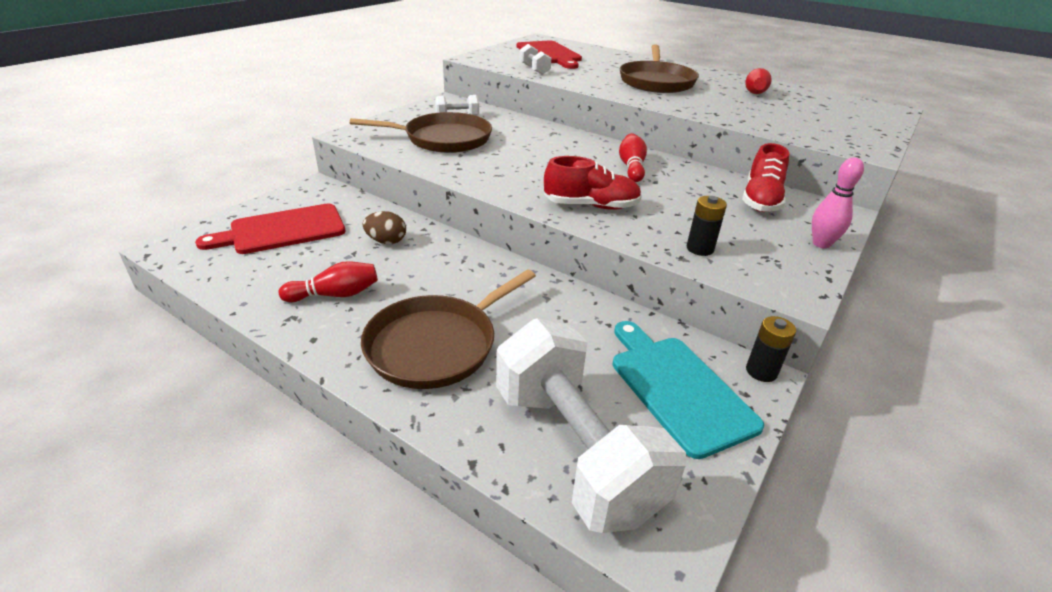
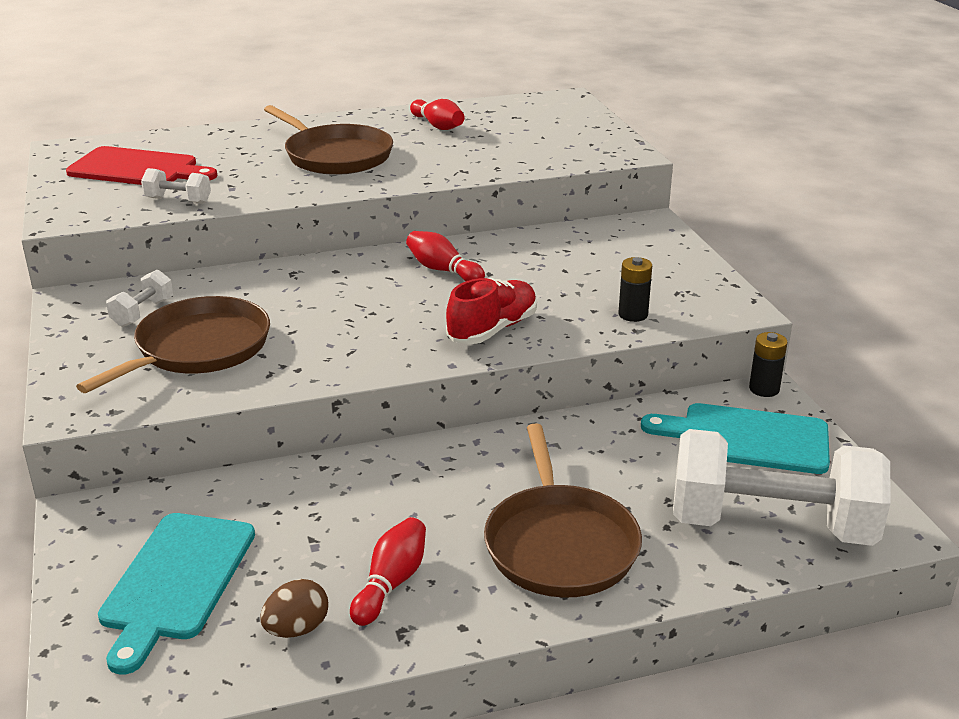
camera: 50 degrees left, 5 degrees down
(282, 230) = (176, 581): red cutting board -> turquoise cutting board
(386, 241) = (317, 505): brown egg -> brown egg (297, 629)
(760, 200) = (590, 244): red shoe -> none
(821, 244) = (687, 259): pink bowling pin -> none

